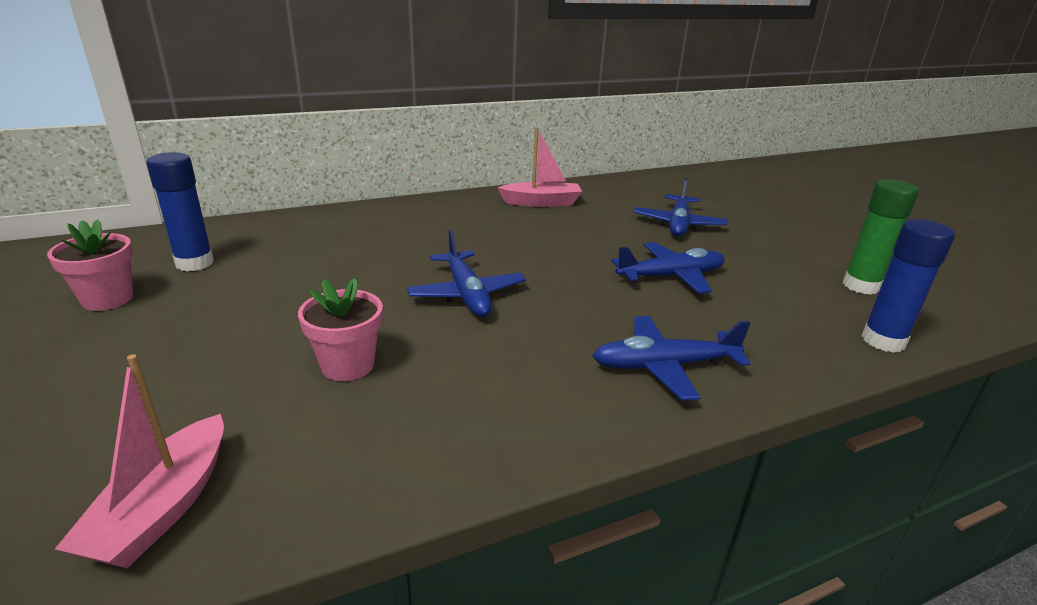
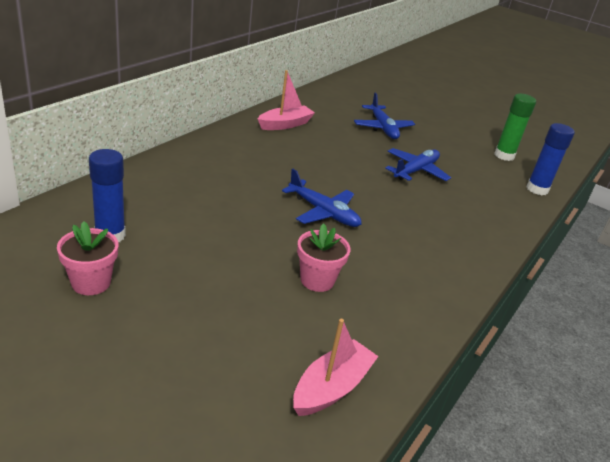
camera: 35 degrees left, 5 degrees up
(163, 507) = (331, 387): pink boat -> pink boat turned 120 degrees counterclockwise
(665, 366) = (465, 231): blue plane -> none

